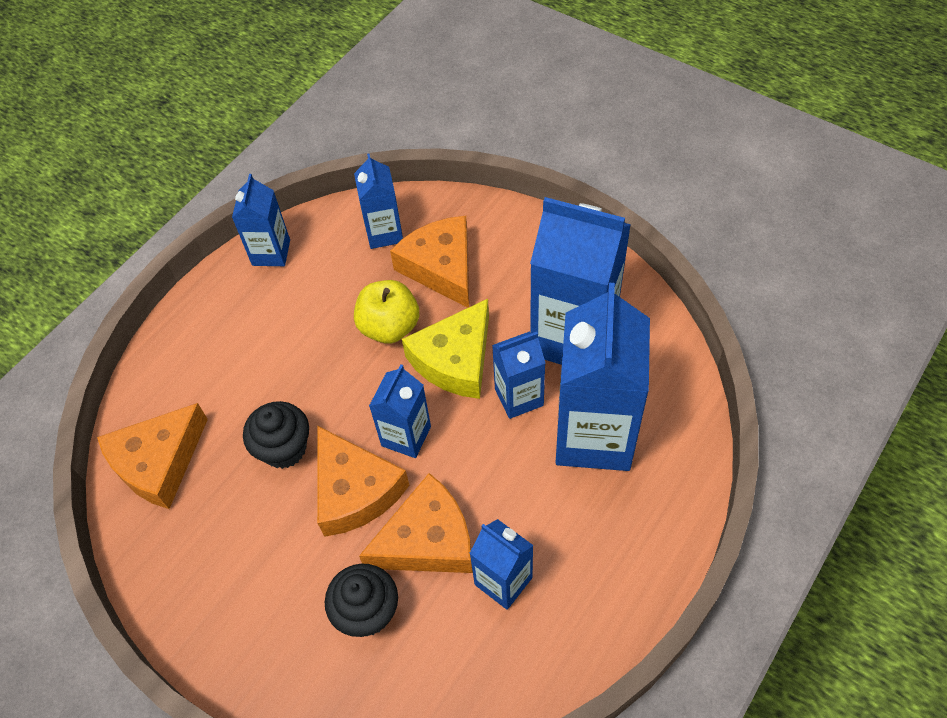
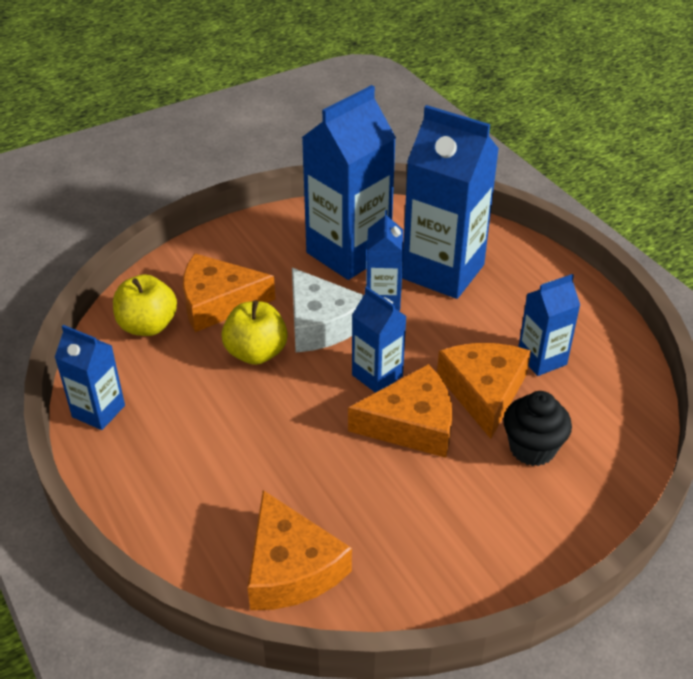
camera: 70 degrees left, 15 degrees down
(284, 448) = (338, 461): black cupcake -> none
(384, 233) = (148, 326): blue carton -> yellow apple
(455, 360) = (321, 323): yellow cheese -> white cheese

